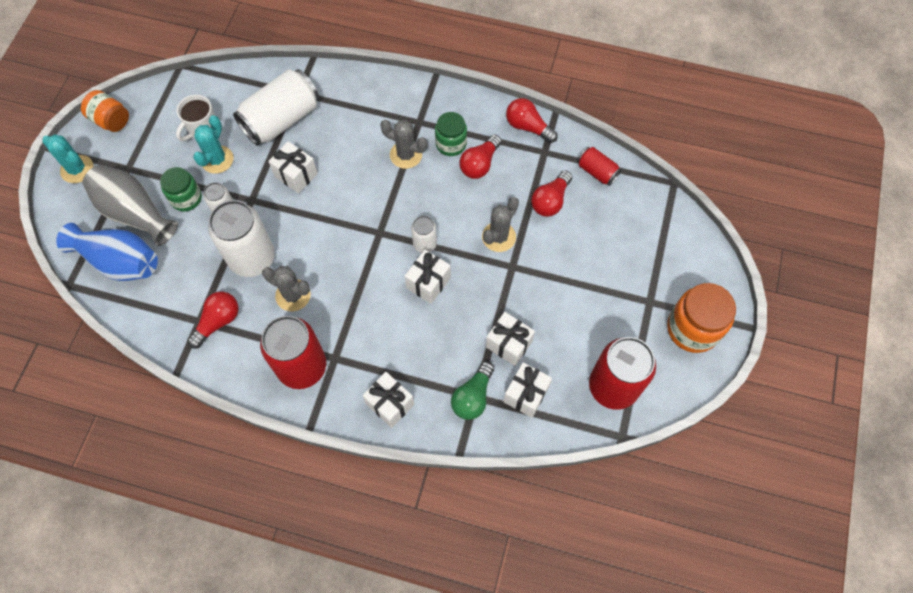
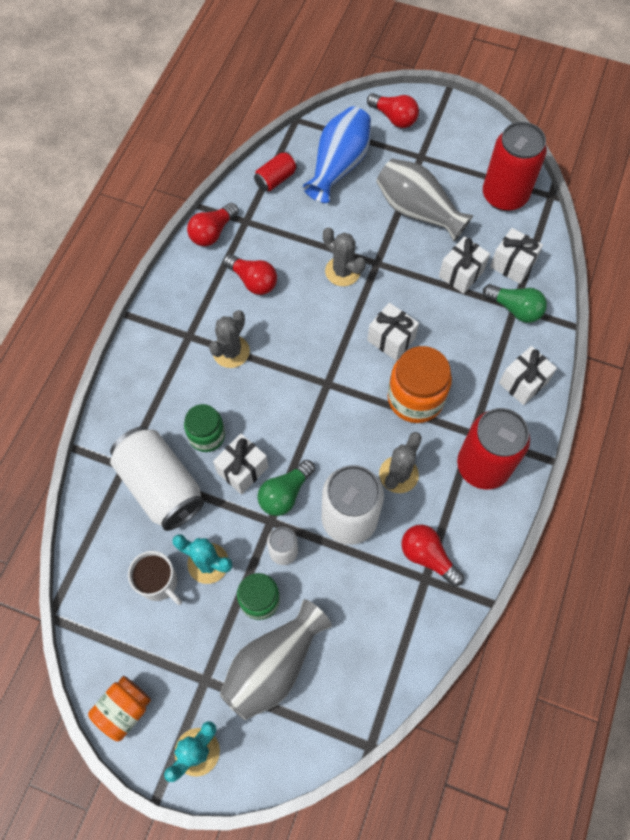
camera: 85 degrees left, 0 degrees up
(119, 261) = (342, 680): blue vase -> blue vase (338, 166)
(275, 208) = (285, 493): none -> green light bulb
(425, 244) = (345, 340): white can -> none
(451, 144) = (223, 306): green jar -> green jar (207, 435)
(550, 201) = (305, 222): red light bulb -> red light bulb (394, 118)
(579, 301) = (417, 211): none -> grey vase
(692, 329) = (449, 129): orange jar -> orange jar (415, 398)

